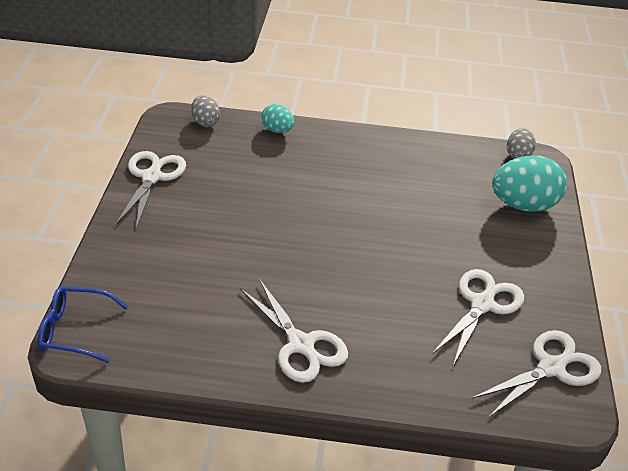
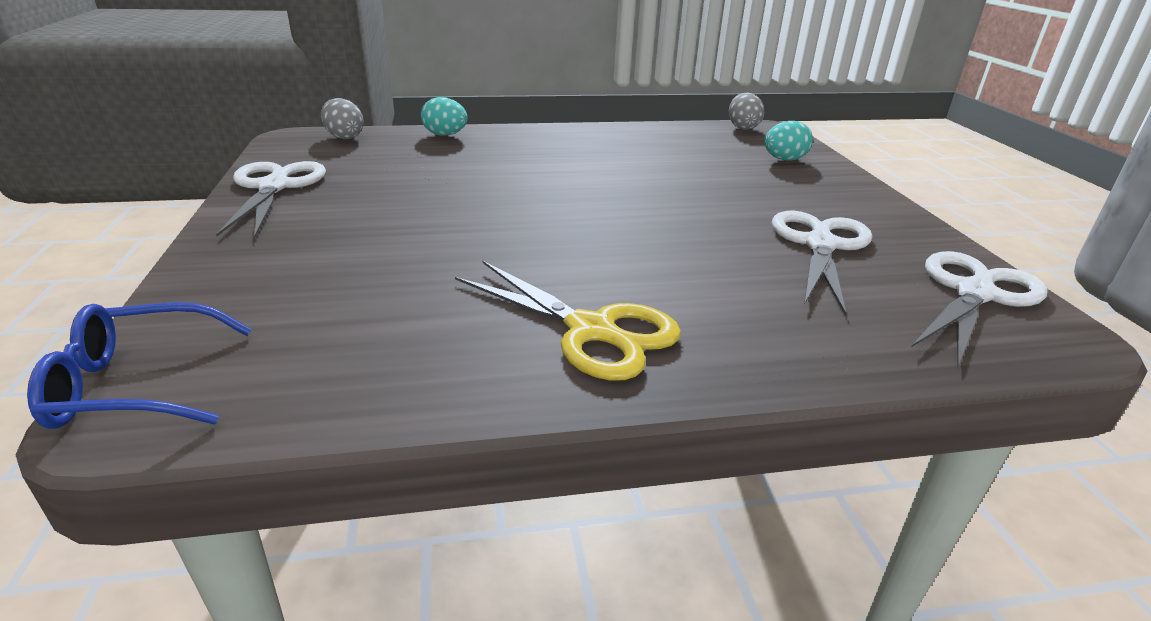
camera: 15 degrees left, 10 degrees down
(301, 345) = (592, 331): white scissors -> yellow scissors
(523, 205) = (784, 160): turquoise egg -> turquoise egg, size x0.54

